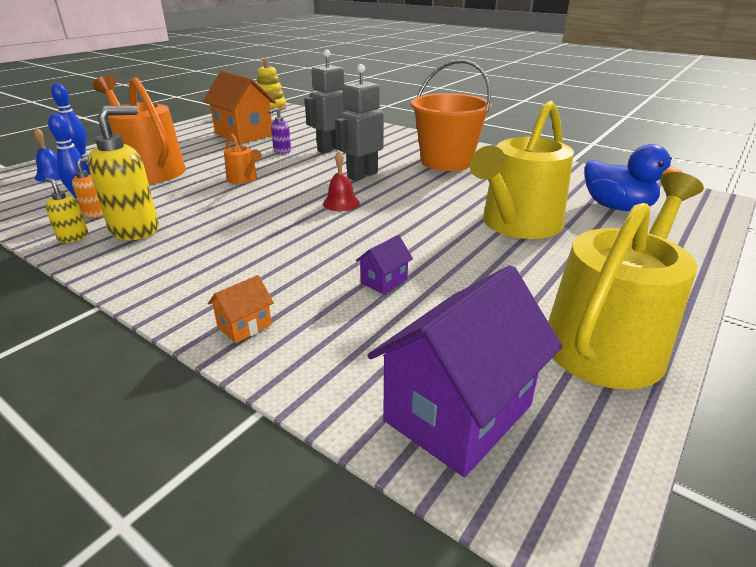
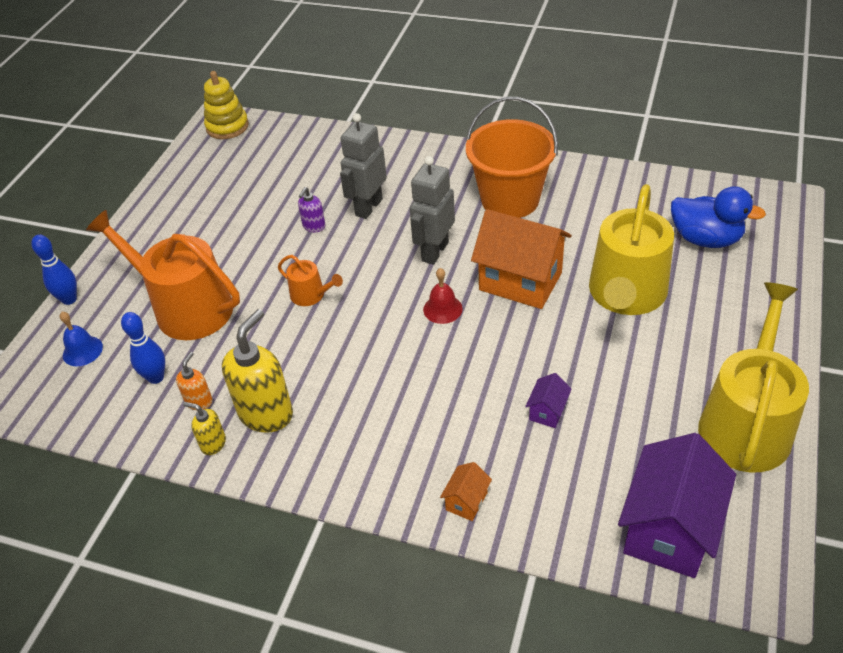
camera: 15 degrees left, 15 degrees up
(244, 134) = (241, 202): orange house -> orange house (520, 281)

